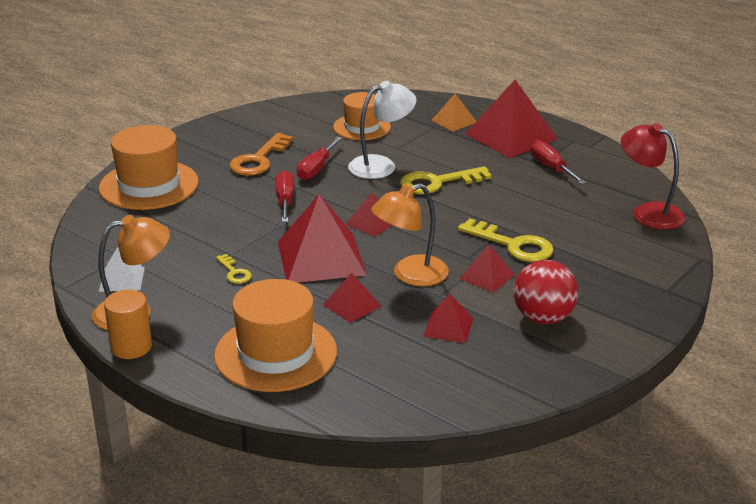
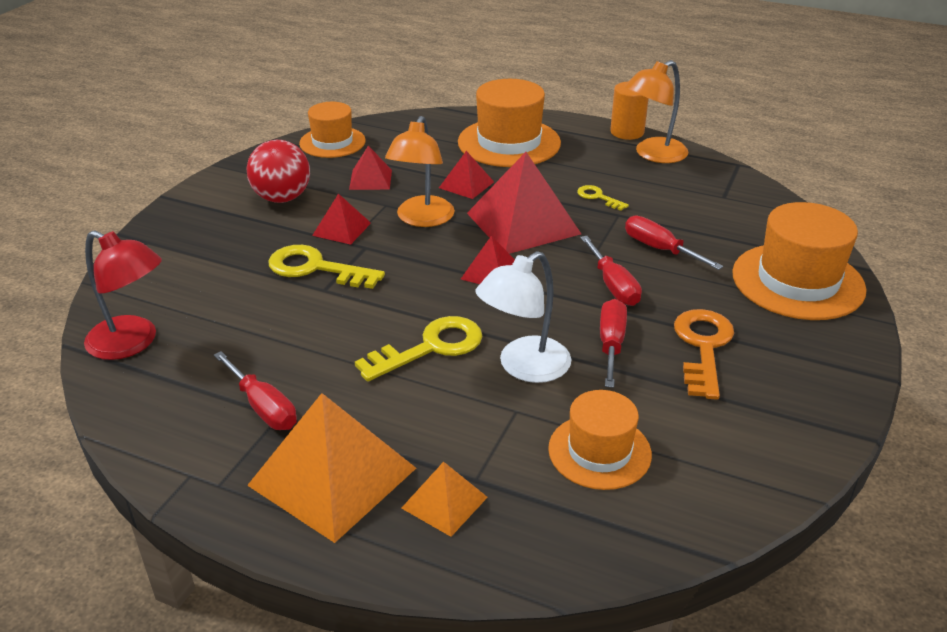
camera: 165 degrees right, 5 degrees up
(121, 279) = (696, 177): white pyramid -> none
(225, 220) = (659, 249): none -> red screwdriver
(410, 275) = (422, 219): orange lamp -> orange lamp turned 150 degrees clockwise
(483, 389) = (332, 142): none -> orange hat
(511, 136) = (332, 476): red pyramid -> orange pyramid

